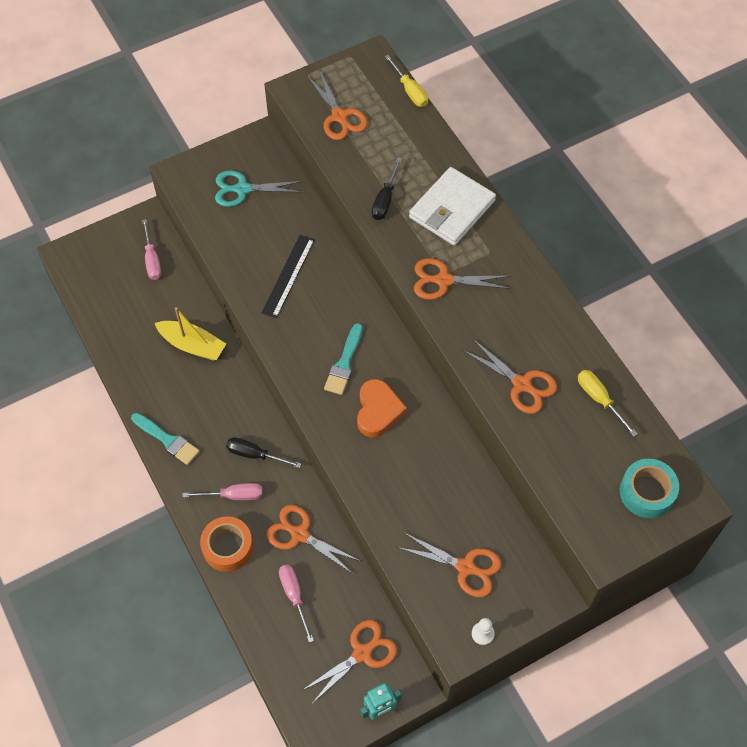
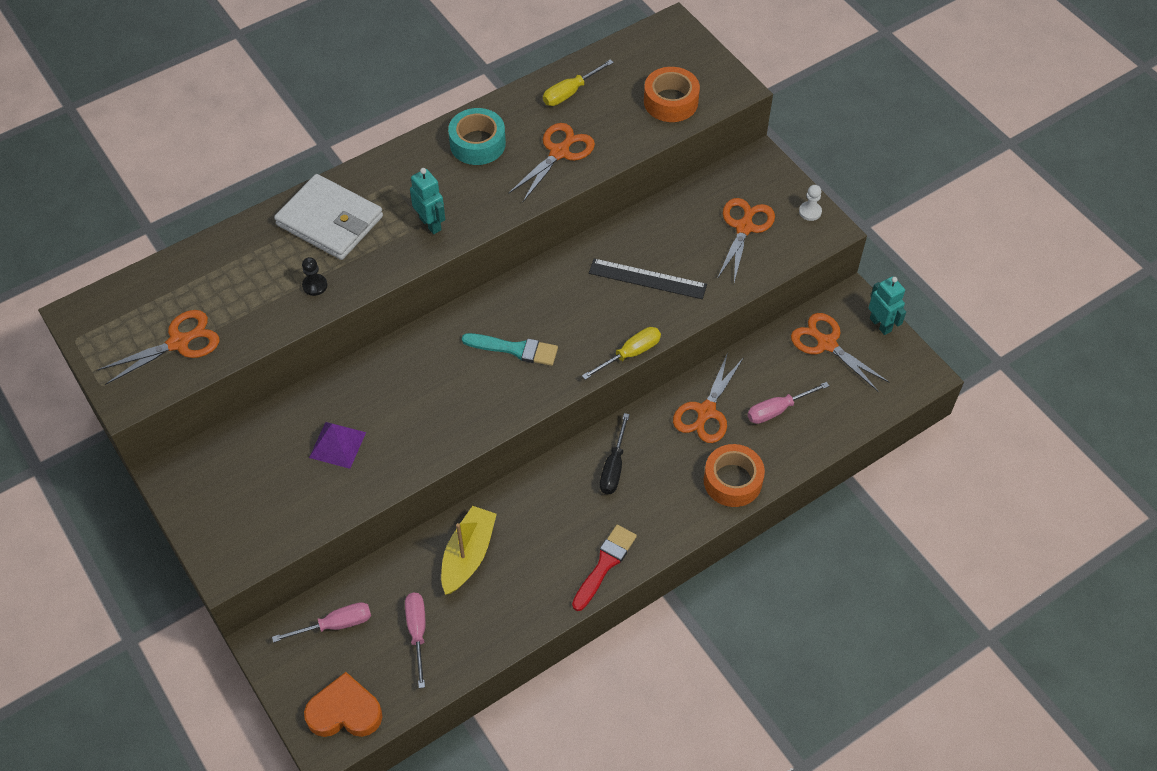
camera: 95 degrees left, 5 degrees down
(167, 440) = (605, 564): turquoise brush -> red brush
(233, 495) = (668, 483): pink screwdriver -> pink screwdriver (417, 632)
(242, 189) = (256, 485): turquoise scissors -> none
(269, 239) = (337, 445): none -> purple pyramid
(288, 276) = (394, 418): black ruler -> black ruler (647, 279)
(378, 411) = (574, 312): orange heart -> orange heart (345, 711)
(385, 199) = (315, 285): black screwdriver -> black pawn
(410, 90) = (141, 271): yellow screwdriver -> yellow screwdriver (630, 354)
(443, 280) = (430, 224): orange scissors -> turquoise robot
(586, 488) = (670, 102): none -> orange tape
(647, 492) = (668, 59): turquoise tape -> turquoise tape (477, 144)

